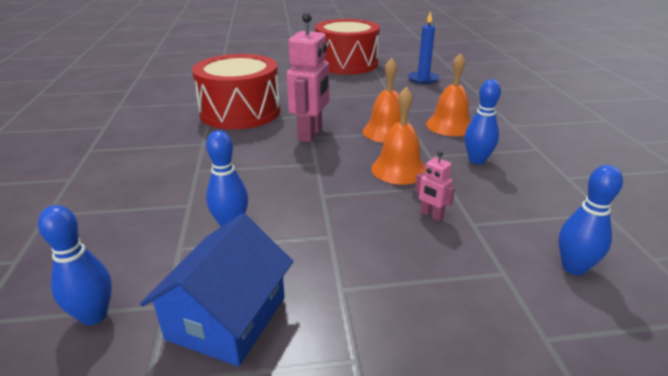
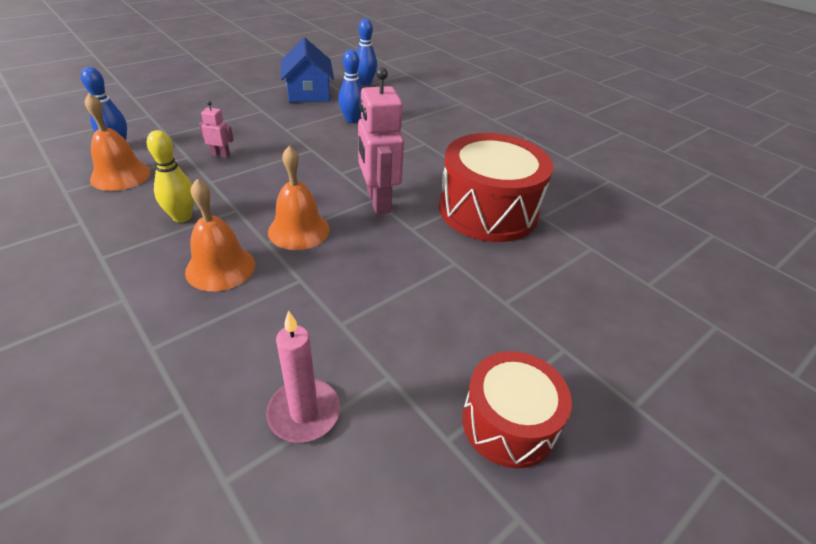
camera: 145 degrees right, 10 degrees up
(346, 64) = (508, 423): red drum -> red drum, size x0.61
(399, 169) = (261, 185): orange bell -> orange bell (120, 175)
(423, 79) = (304, 413): blue candle -> pink candle
(477, 160) = (182, 217): blue bowling pin -> yellow bowling pin

